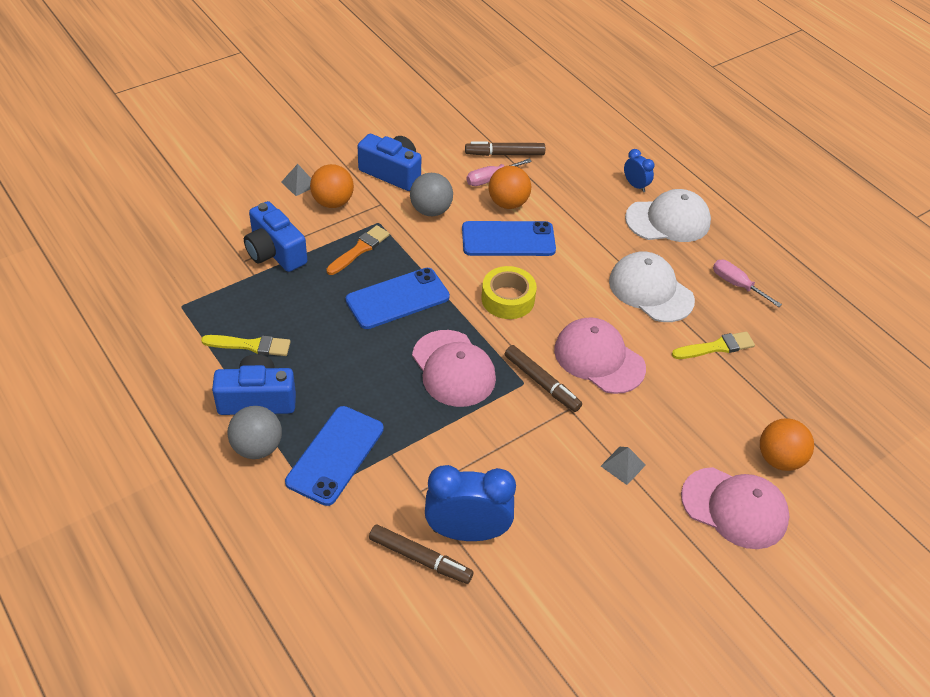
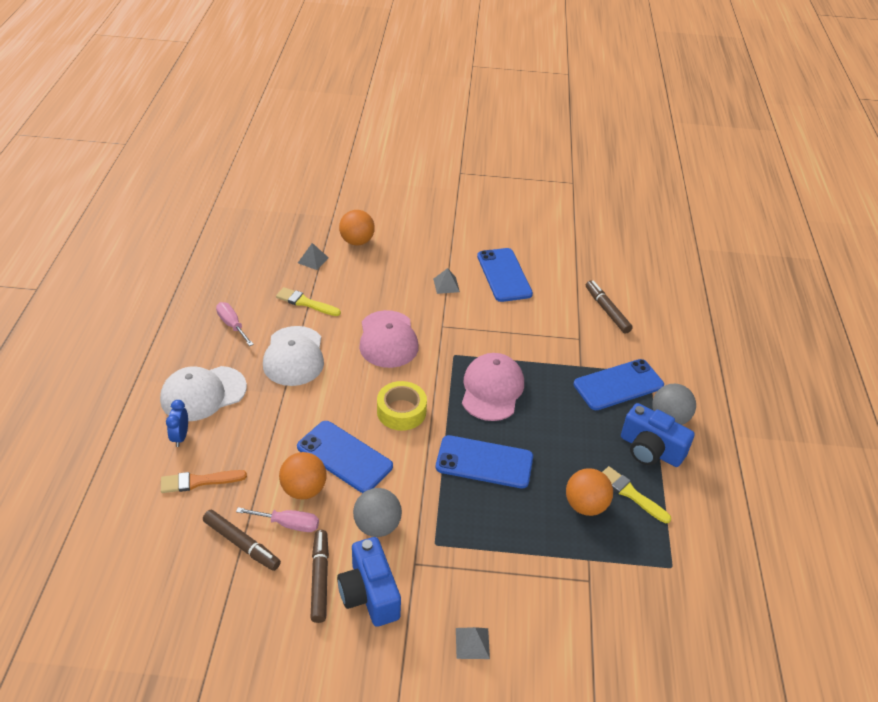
camera: 140 degrees left, 5 degrees down
(275, 252) = (554, 571): blue camera -> none
(332, 202) = (458, 595): orange ball -> orange ball (585, 505)
(359, 249) = (476, 526): orange brush -> orange brush (199, 481)
(467, 532) = (569, 307): blue clock -> none
(541, 383) = (442, 348): brown marker -> brown marker (320, 579)
(581, 528) = (504, 275): none -> blue phone
(668, 220) = (203, 393): white cap -> white cap turned 60 degrees counterclockwise
(734, 508) = (411, 239): pink cap -> none
(737, 285) = (232, 325): pink screwdriver -> pink screwdriver turned 150 degrees clockwise
(781, 401) = (313, 260): none -> grey pyramid

